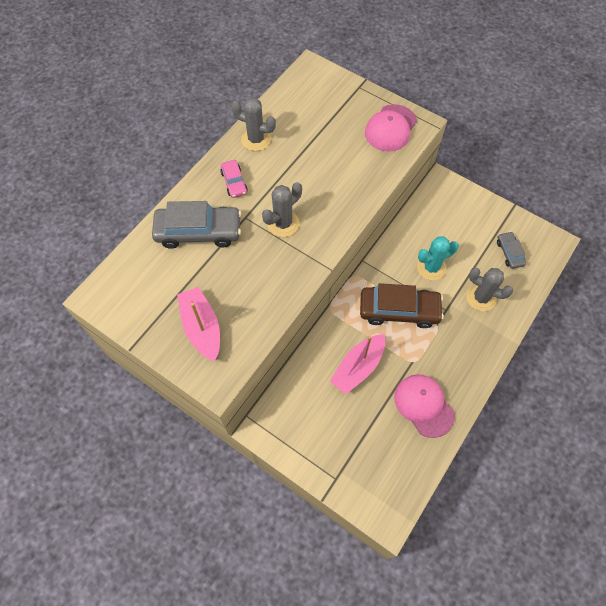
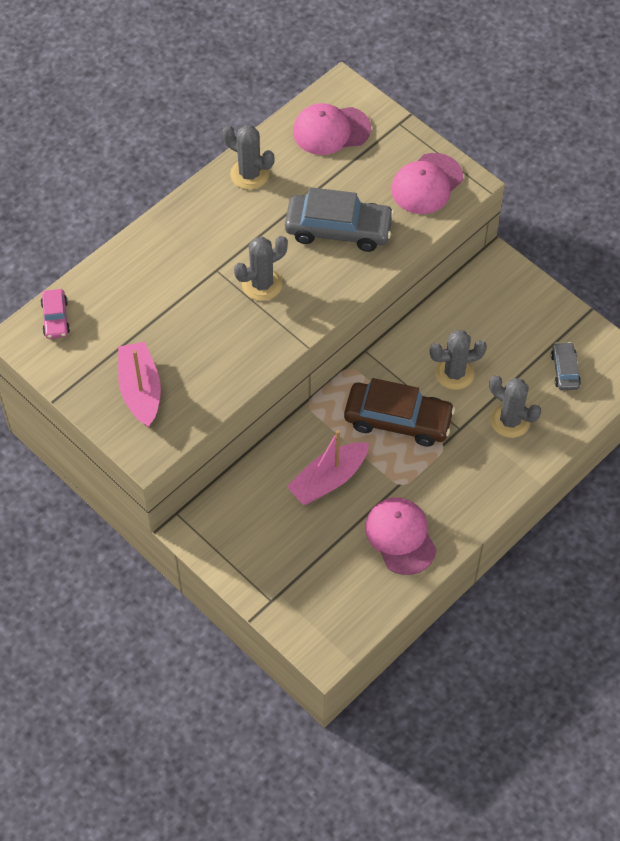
camera: 10 degrees right, 5 degrees down
(198, 232) = (156, 279): grey car -> grey car (338, 229)
(234, 182) = (211, 225): pink car -> pink car (55, 318)
(310, 99) = (331, 130): none -> pink cap
(431, 267) = (454, 373): turquoise cactus -> grey cactus

